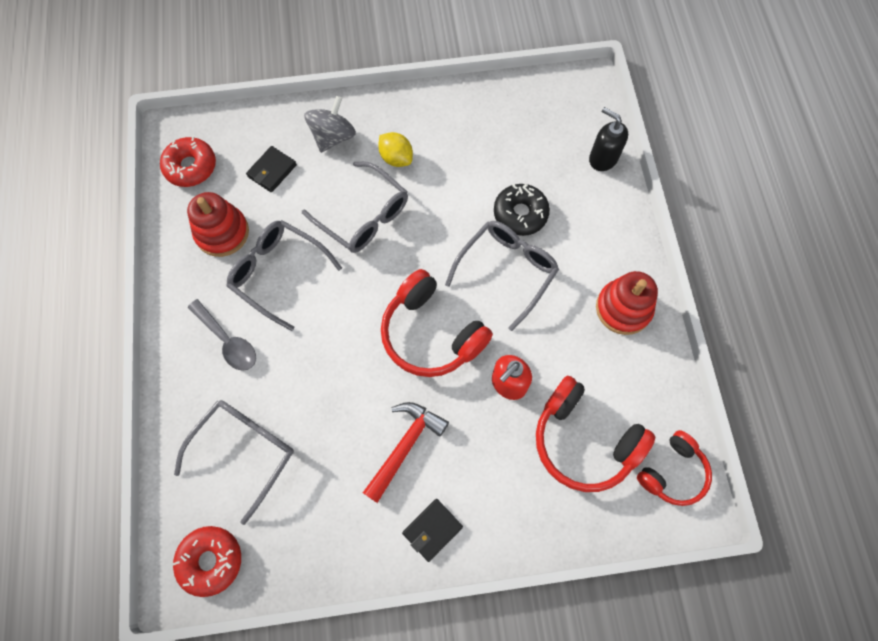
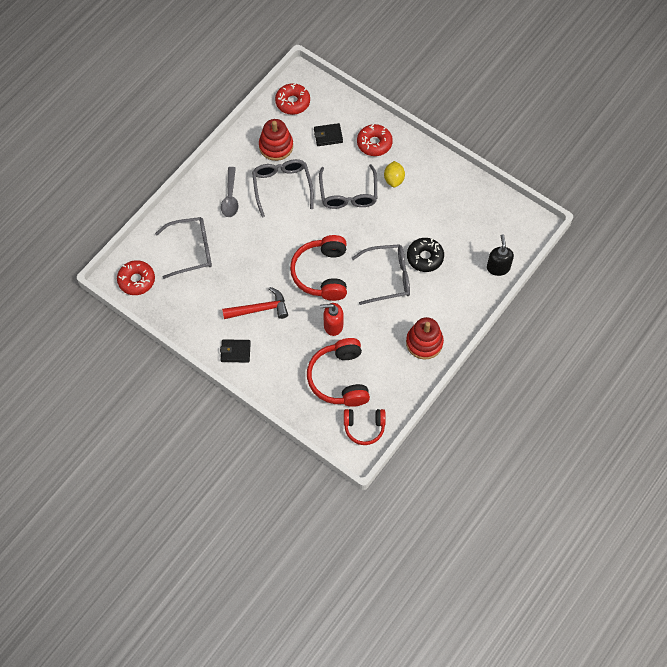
camera: 45 degrees right, 5 degrees down
(333, 137) = (374, 143): grey spinning top -> red donut

